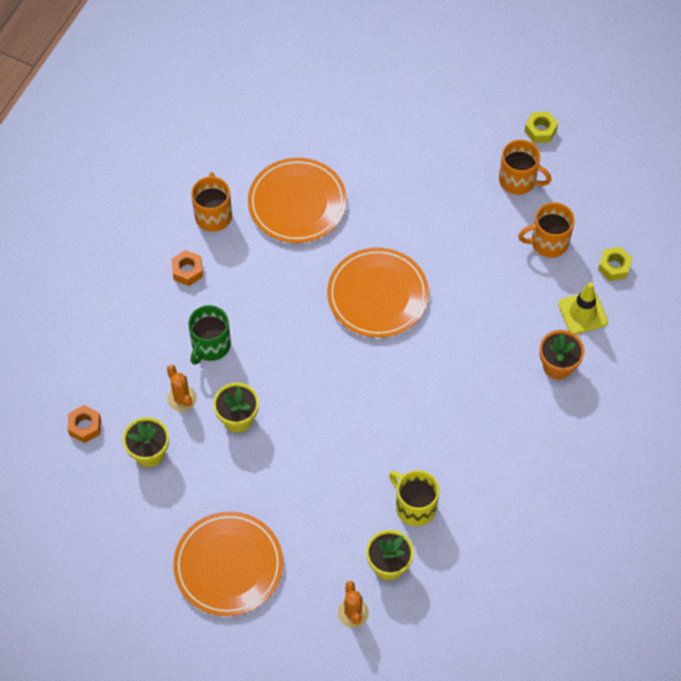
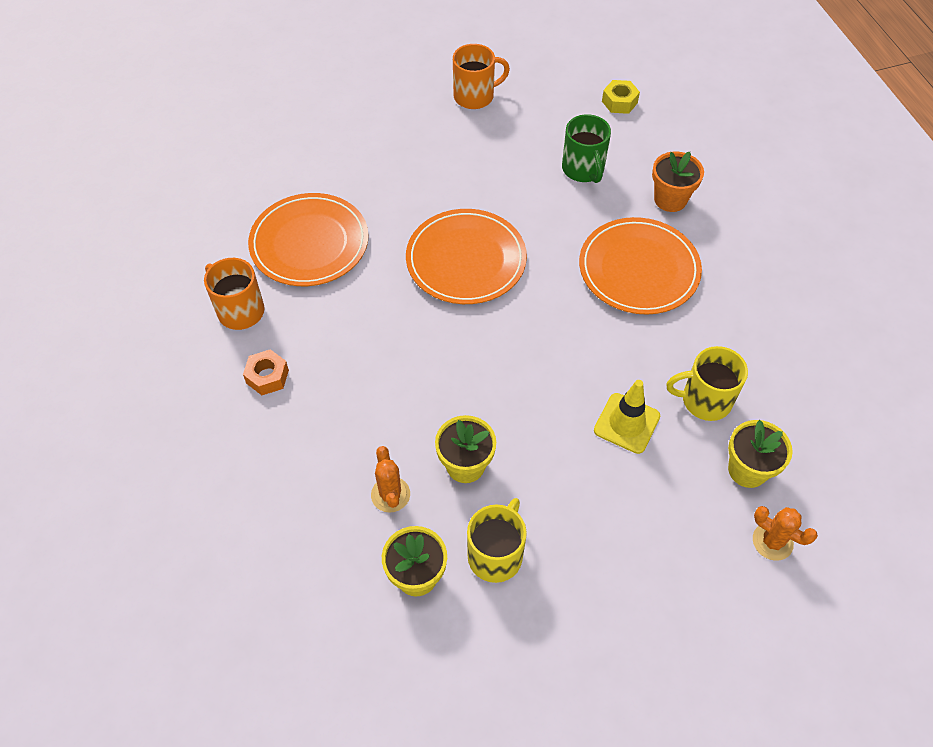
camera: 45 degrees left, 5 degrees down
(85, 426) = (319, 612): orange nut -> none
(182, 398) = (390, 494): orange cactus -> orange cactus turned 60 degrees clockwise
(200, 480) = (496, 555): none -> yellow mug
(210, 346) = (364, 423): green mug -> green mug (583, 169)
(228, 565) = (616, 610): orange plate -> orange plate (638, 269)
(540, 130) = (449, 53): yellow nut -> none
(548, 242) = (551, 121): orange mug -> none
(582, 313) = (639, 149): yellow traffic cone -> yellow traffic cone (626, 423)

